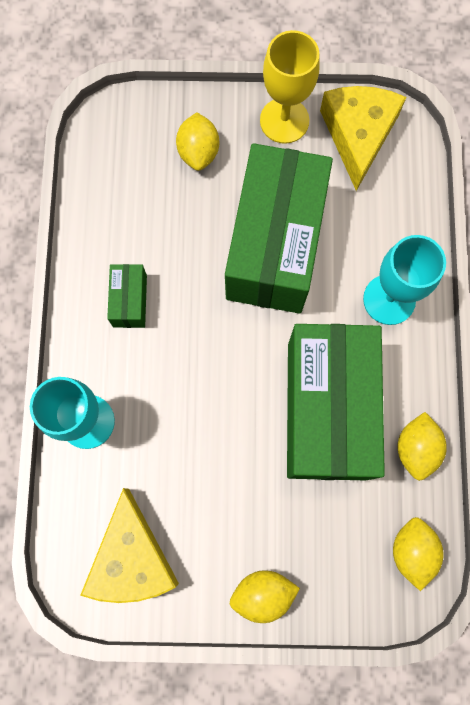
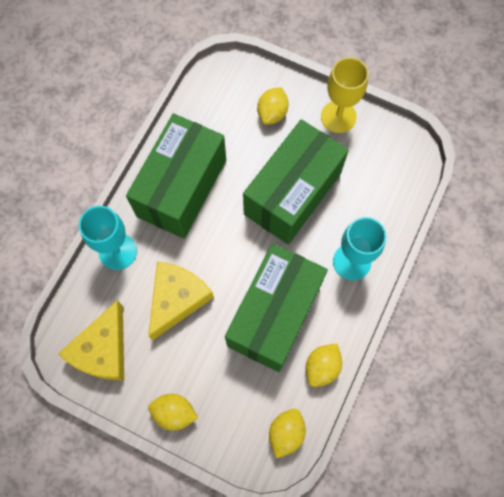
camera: 25 degrees right, 5 degrees down
(130, 301) = (182, 188): green box -> green box, size x2.41
(358, 135) = (383, 146): yellow cheese -> yellow cheese (177, 299)

